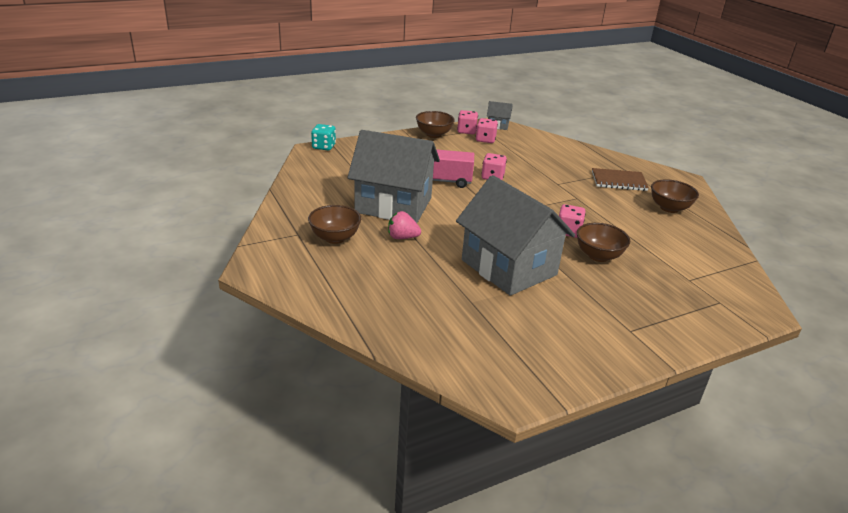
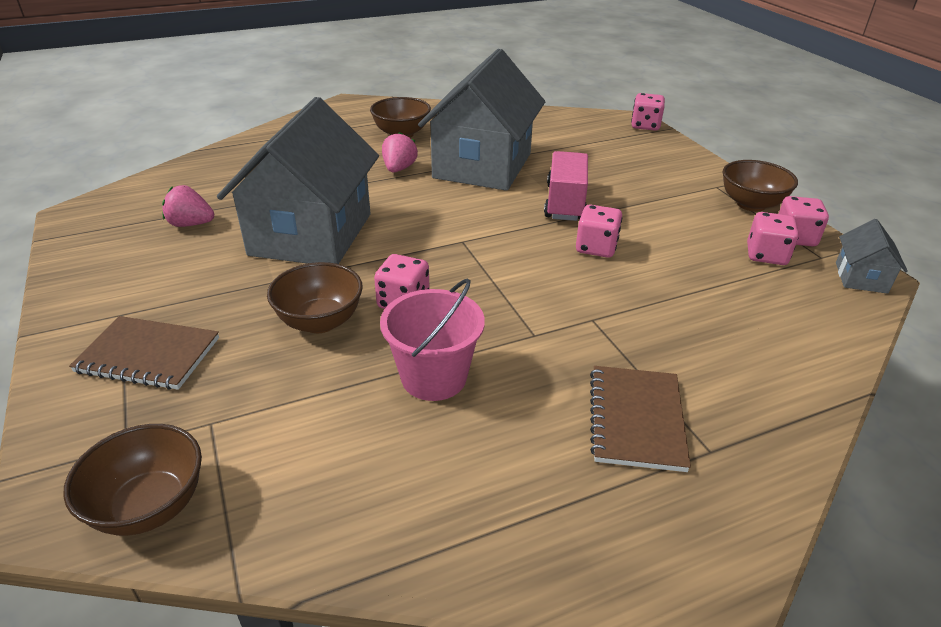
camera: 95 degrees right, 5 degrees up
(324, 147) = (645, 126): turquoise dice -> pink dice
(508, 267) = (311, 234): grey house -> grey house turned 45 degrees counterclockwise
(512, 324) = (191, 224): none -> pink strawberry
(621, 222) = (434, 377): none -> pink bucket
(658, 310) = (148, 355): none -> brown notebook
(669, 208) = (506, 482): brown bowl -> brown bowl (150, 506)

